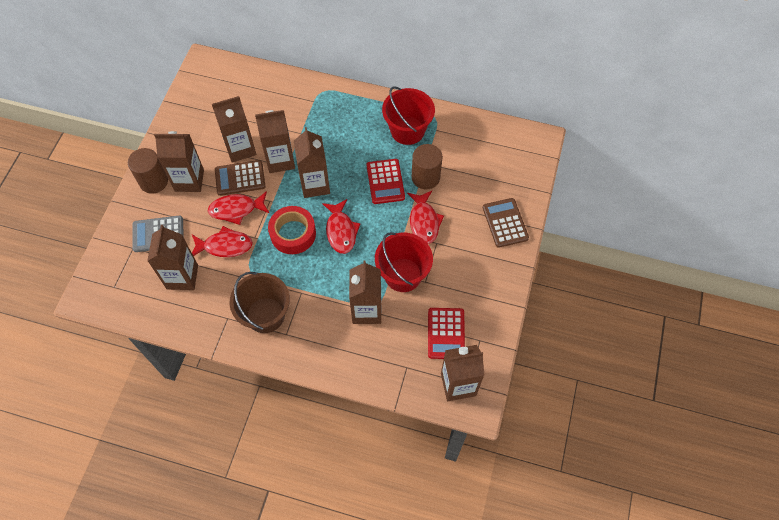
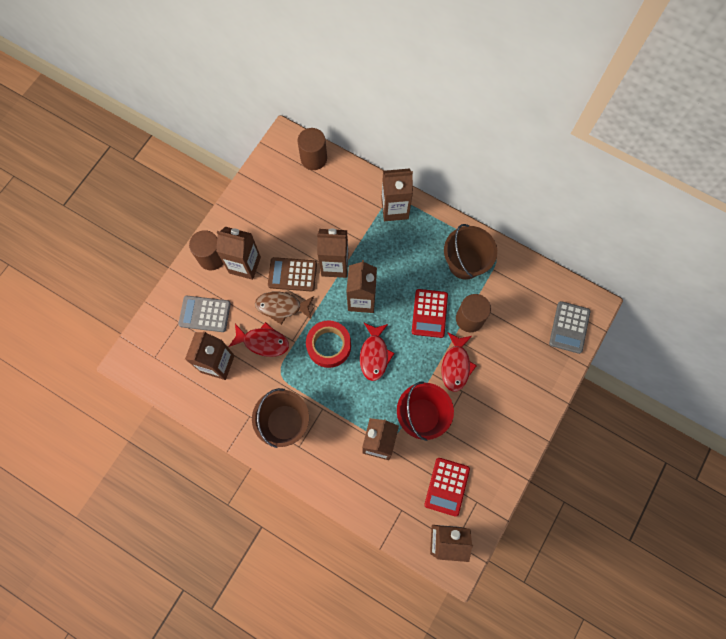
camera: 15 degrees right, 10 degrees up
(236, 73) = (314, 158): none -> brown cylinder
(236, 209) = (282, 307): red fish -> brown fish
(240, 149) = (300, 243): brown carton -> brown carton (394, 209)
(407, 130) = (465, 263): red bucket -> brown bucket
(505, 223) = (534, 387): brown calculator -> none
(522, 163) = (569, 327): none -> grey calculator

